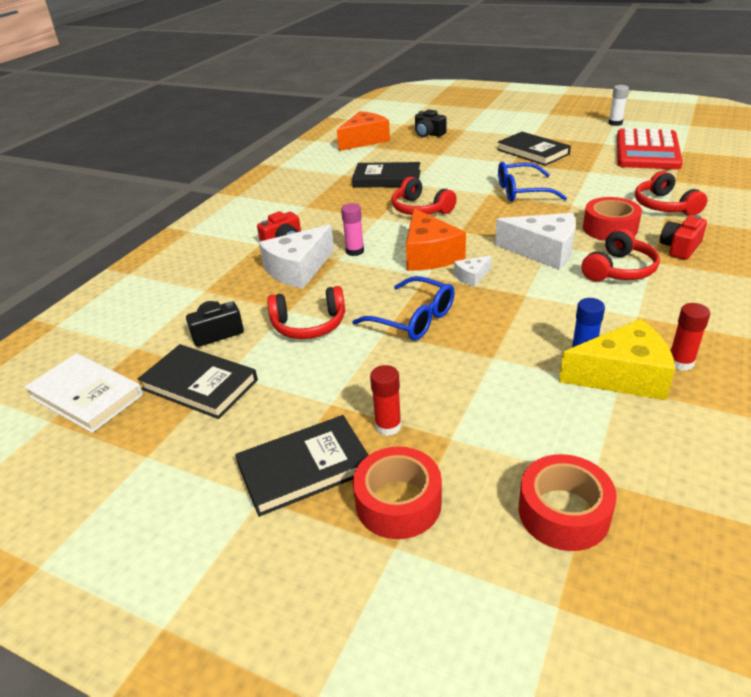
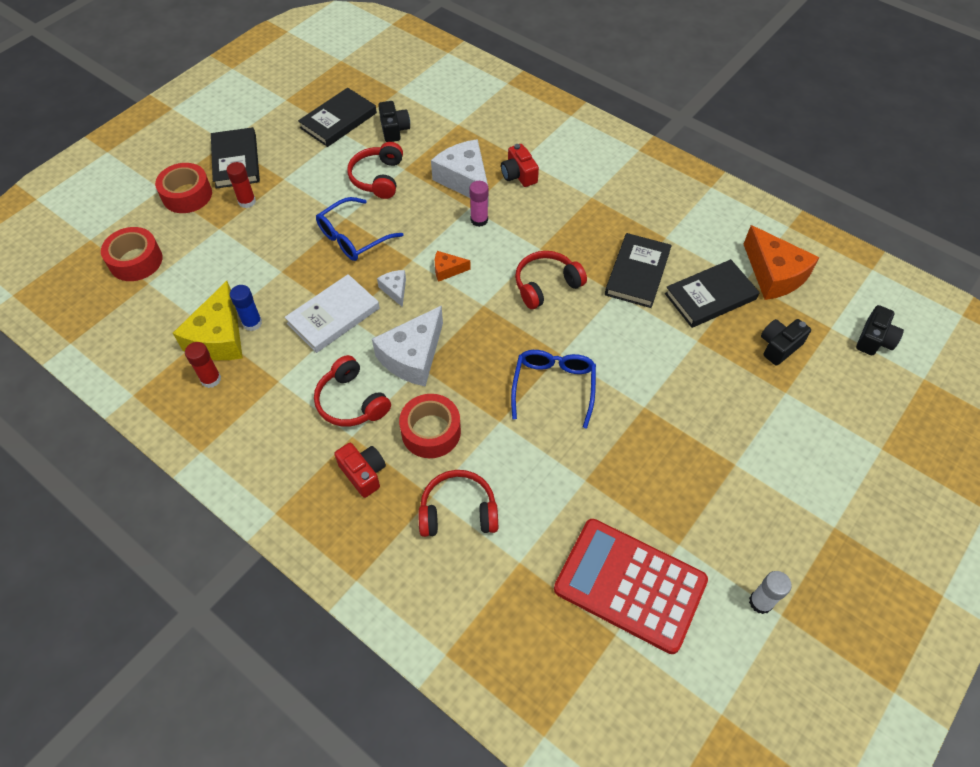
camera: 100 degrees right, 20 degrees up
(86, 396) = (356, 72): white book -> white book (333, 316)
(405, 114) = (874, 339): none -> black camera
(429, 255) = (447, 270): orange cheese -> orange cheese, size x0.49
(533, 152) = (672, 442): black book -> black book (710, 296)

